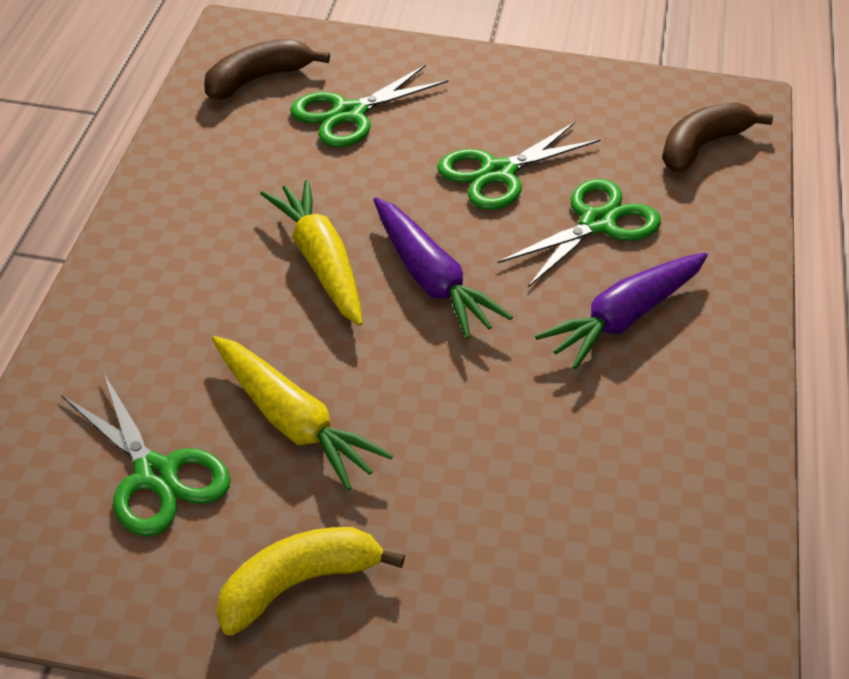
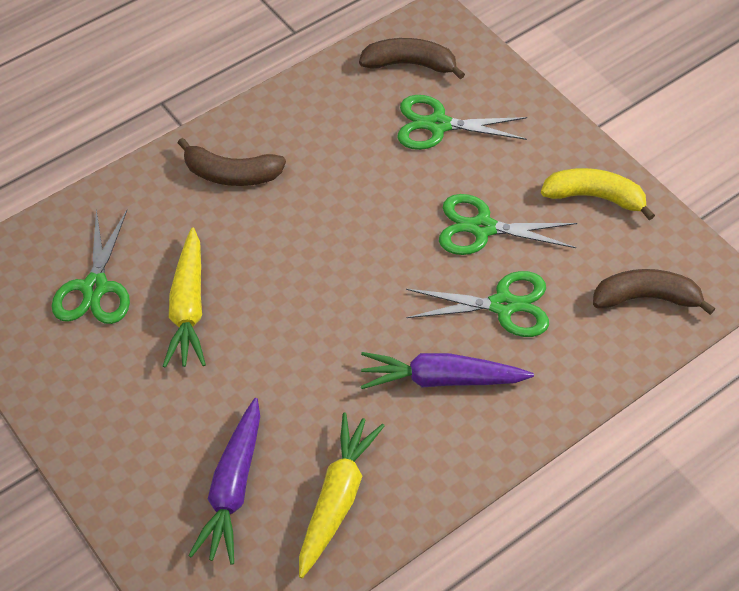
camera: 45 degrees right, 10 degrees up
(185, 270) = (231, 174): none -> brown banana
(297, 584) = (97, 398): yellow banana -> yellow banana (594, 197)
(320, 262) = (308, 218): yellow carrot -> yellow carrot (337, 498)
(431, 280) = (357, 273): purple carrot -> purple carrot (233, 488)

